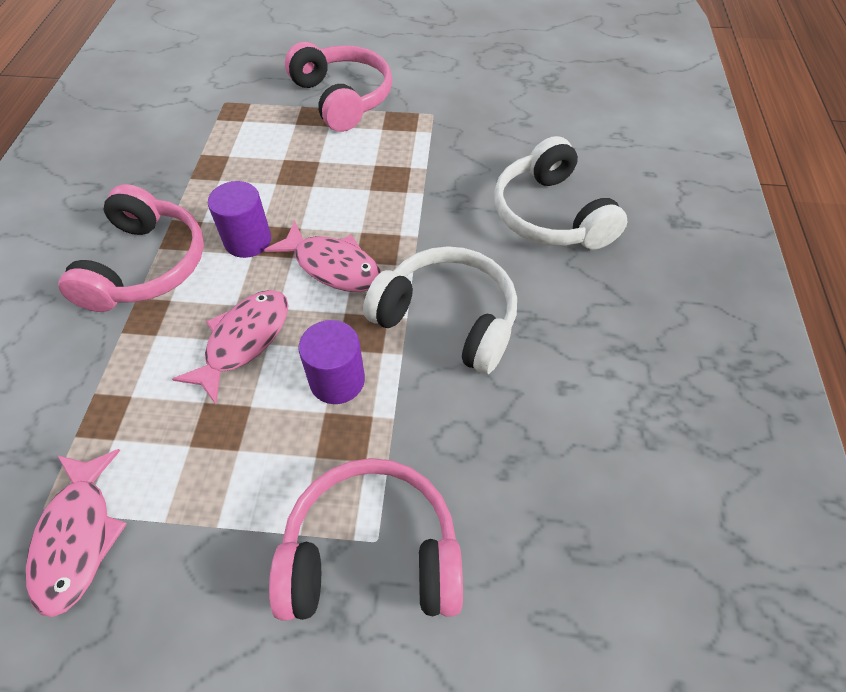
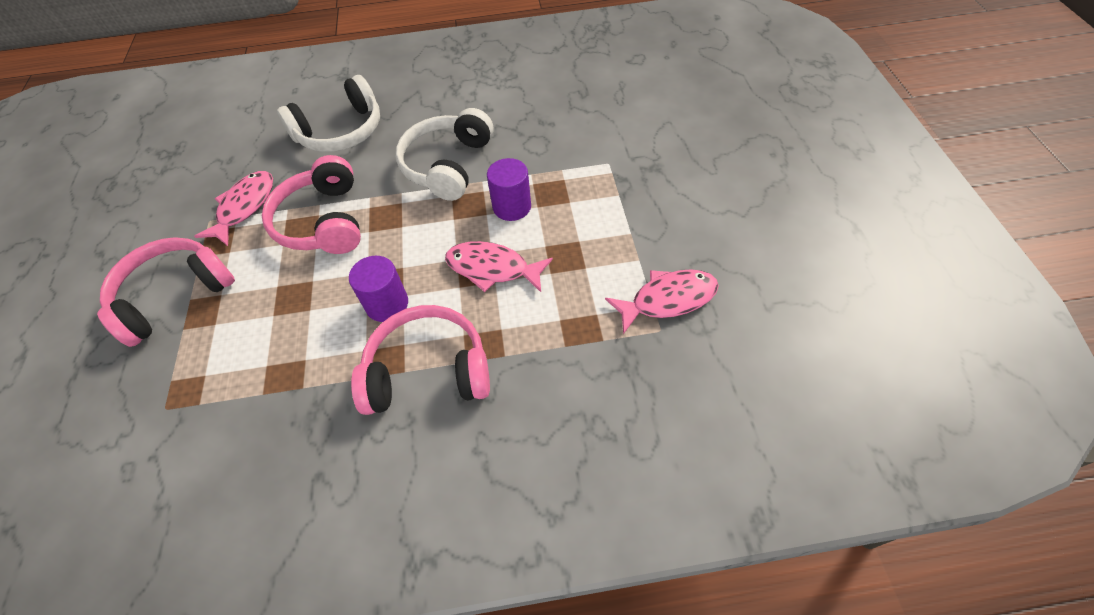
camera: 100 degrees left, 0 degrees up
(333, 266) = (409, 238): pink fish -> pink fish (244, 207)
(371, 552) = (615, 163): pink headphones -> pink headphones (323, 221)

